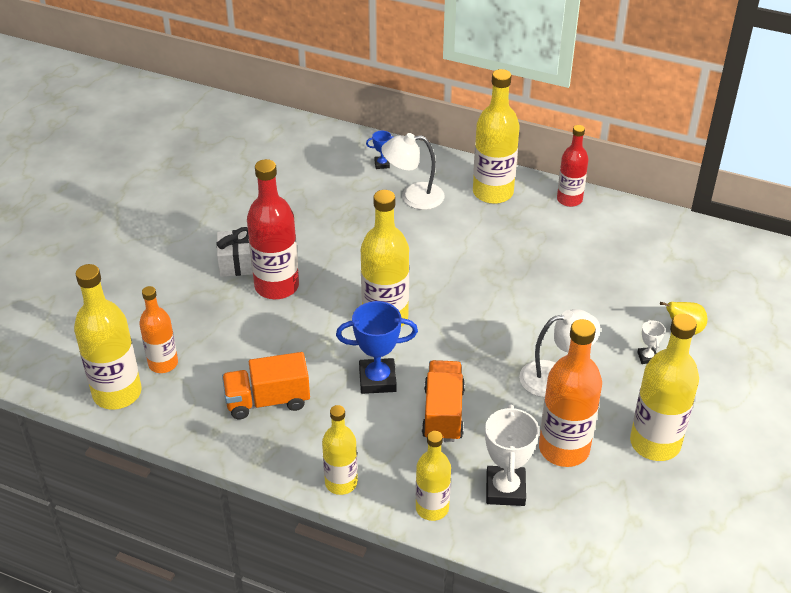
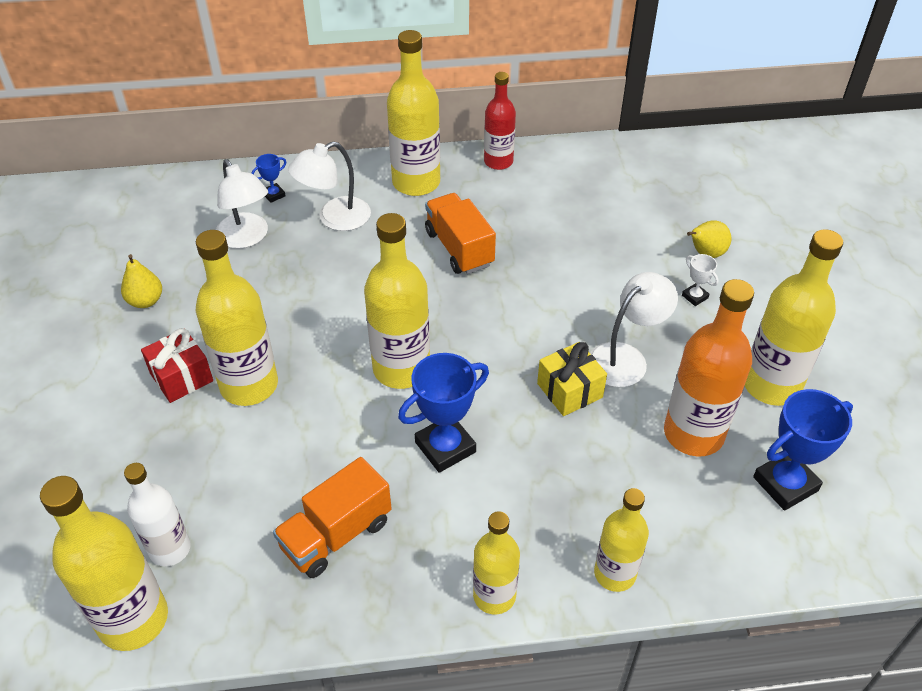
camera: 30 degrees left, 5 degrees up
(163, 363) = (170, 549): orange bottle -> white bottle
(238, 263) = (181, 377): white gift -> red gift
(247, 205) = (145, 301): none -> yellow pear
(277, 286) = (249, 385): red bottle -> yellow bottle
(342, 188) = (246, 238): none -> white lamp
(443, 413) = (544, 453): orange truck -> orange truck (459, 248)
(494, 381) = (569, 390): none -> yellow gift
(505, 489) = (672, 510): white trophy -> none
(606, 512) = (785, 484): none -> blue trophy

